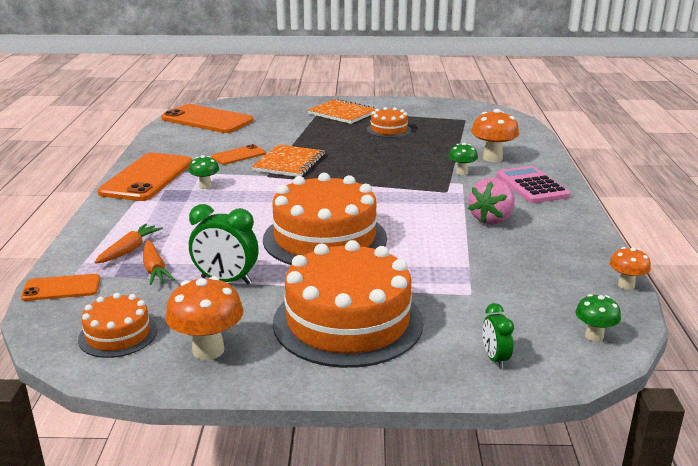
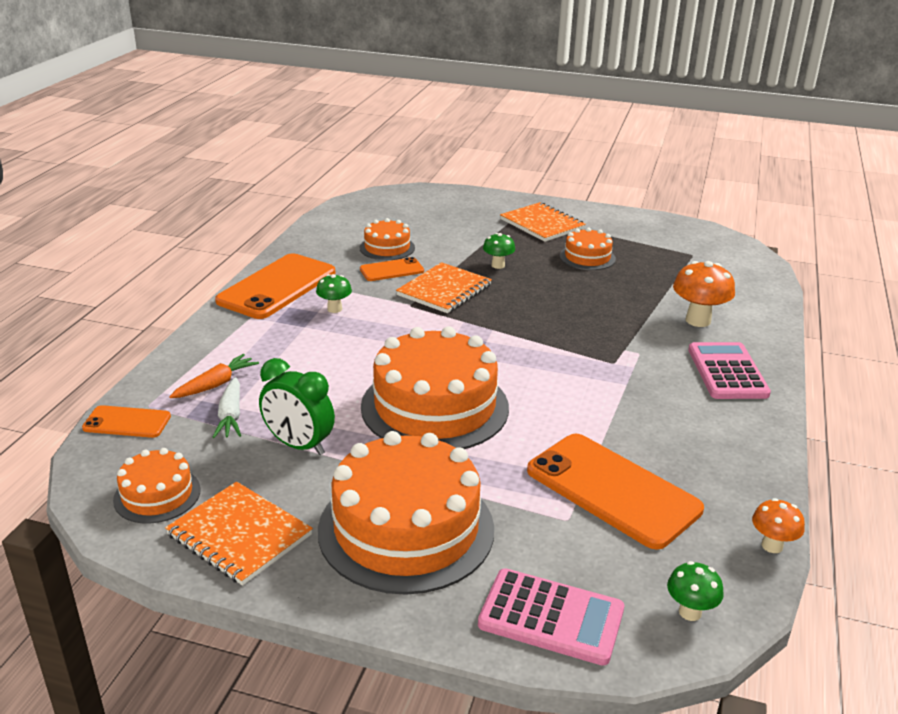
camera: 15 degrees right, 5 degrees up
(155, 269) = (231, 416): orange carrot -> white carrot
(207, 120) = (379, 212): orange phone -> orange phone (612, 490)
(208, 350) = (239, 535): orange mushroom -> orange notebook
(227, 141) = (387, 248): none -> orange cake
(462, 172) = (647, 336): green mushroom -> green mushroom (498, 265)
(491, 219) = (649, 414): pink strawberry -> none
(495, 358) = (551, 617): green clock -> pink calculator

